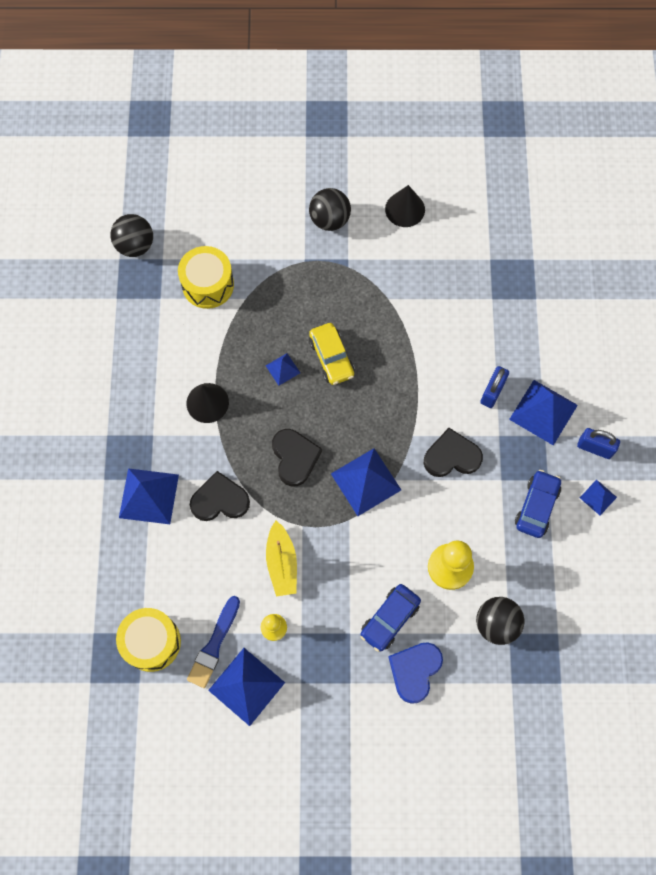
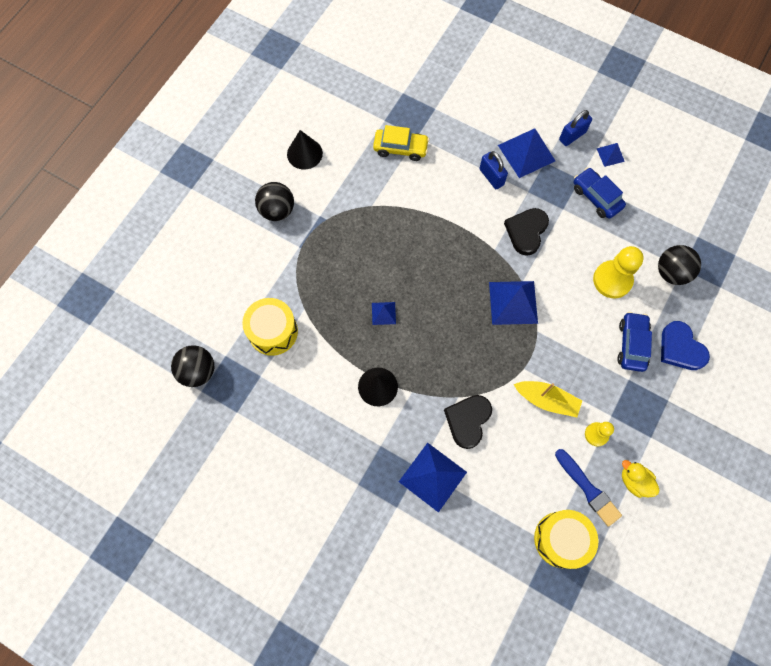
camera: 60 degrees left, 0 degrees up
(246, 686) = (634, 481): blue pyramid -> yellow duck
(294, 457) = (464, 344): black heart -> none
(331, 358) = (396, 272): yellow car -> yellow car (400, 148)
(389, 619) = (632, 344): blue car -> blue car turned 150 degrees counterclockwise

